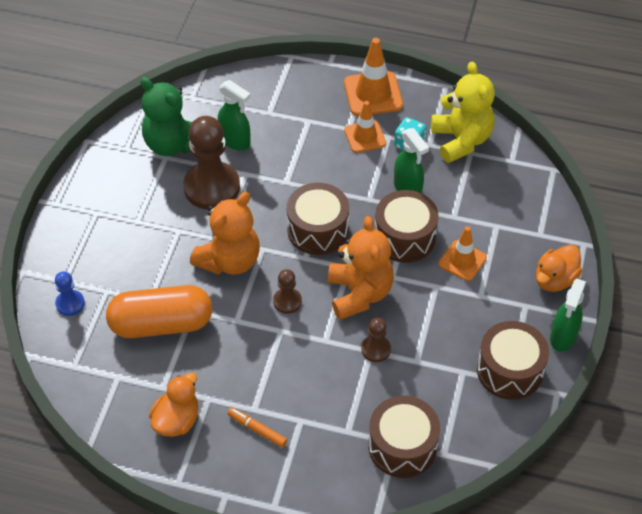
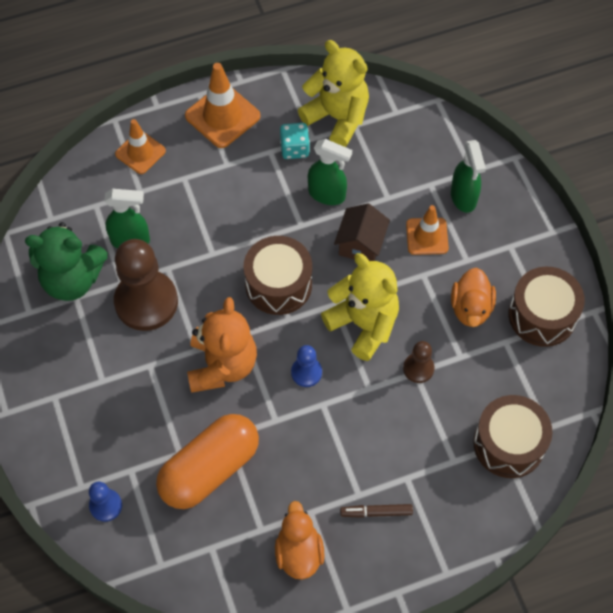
camera: 35 degrees left, 10 degrees up
(257, 429) = (376, 512): orange marker -> brown marker
(287, 301) = (306, 372): brown pawn -> blue pawn
(359, 293) = (363, 324): orange teddy bear -> yellow teddy bear
(365, 137) = (249, 164): orange traffic cone -> orange traffic cone (140, 152)
(404, 237) = (361, 244): brown drum -> brown house
(555, 280) = (516, 206): orange duck -> orange duck (471, 308)
(563, 337) = (561, 256): green spray bottle -> green spray bottle (463, 197)

